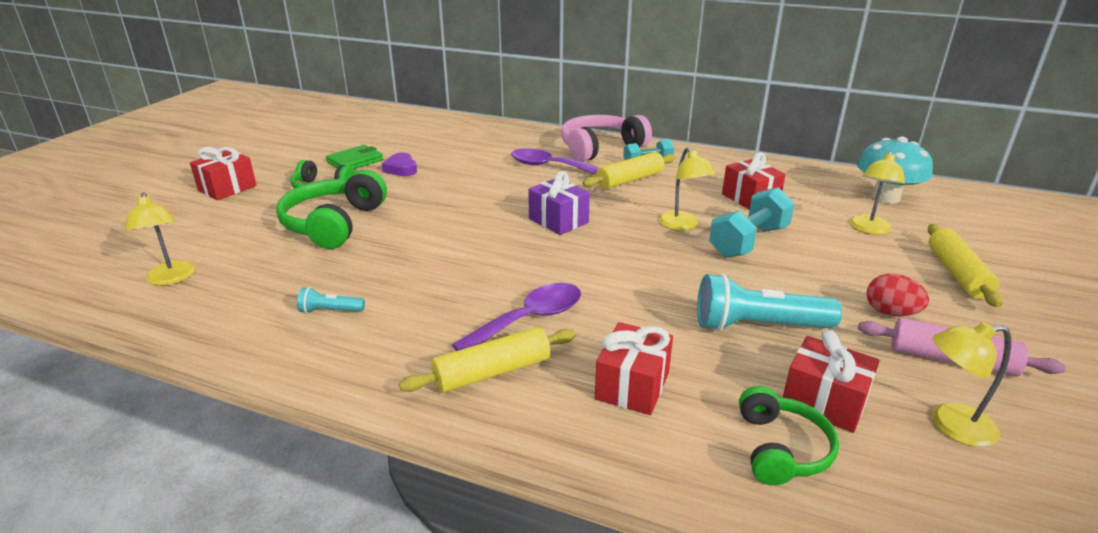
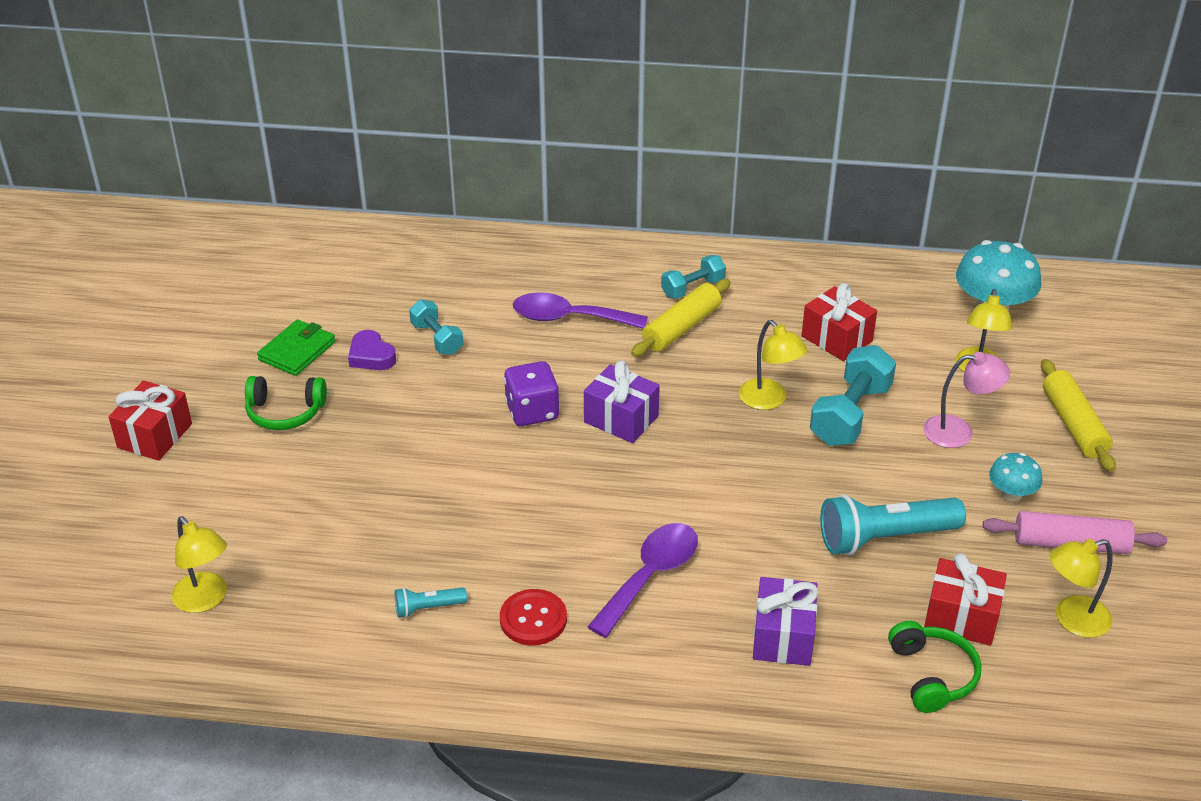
camera: 15 degrees left, 10 degrees up
(333, 224) = (344, 474): green headphones -> none
(410, 333) = (533, 619): none -> red button
(451, 166) = (437, 339): none -> turquoise dumbbell
(492, 372) = (641, 649): yellow rolling pin -> none
(493, 208) = (532, 412): none -> purple dice
(600, 148) = (621, 269): pink headphones -> none
(632, 386) = (783, 637): red gift -> purple gift
(845, 264) = (959, 432): none -> pink lamp
(890, 313) = (1011, 494): red egg -> turquoise mushroom

